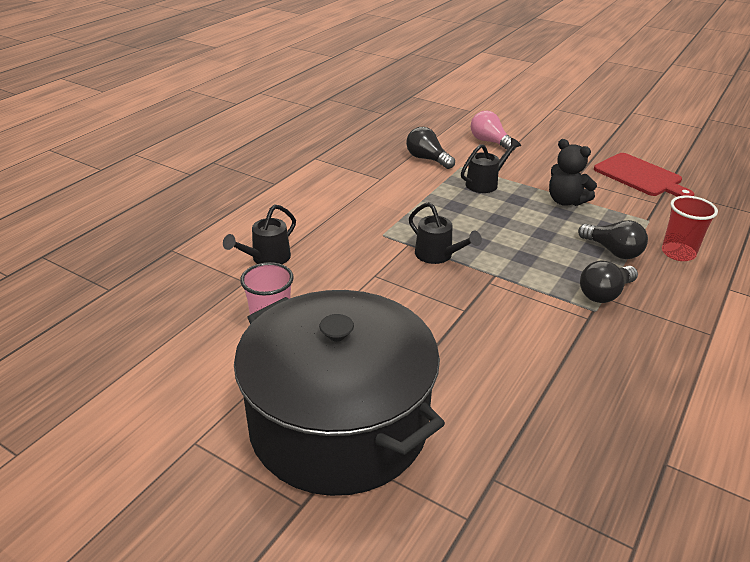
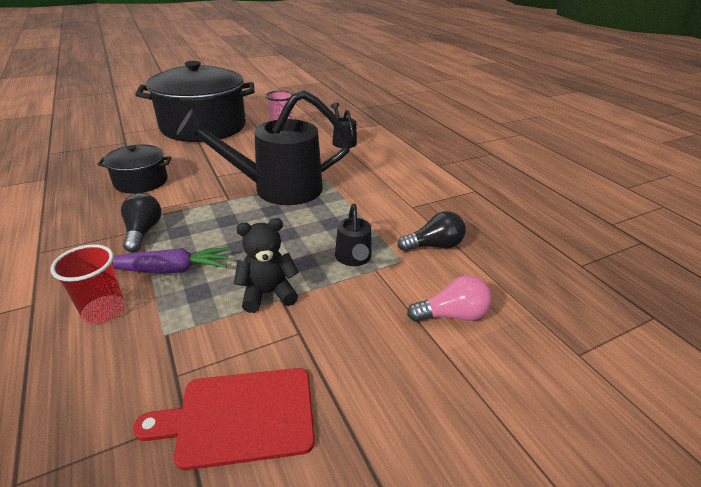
camera: 120 degrees right, 0 degrees up
(438, 256) = (277, 188): black watering can -> black watering can, size x2.21
(550, 362) = (141, 181): none -> black pot
(613, 251) = (168, 270): black light bulb -> purple carrot

